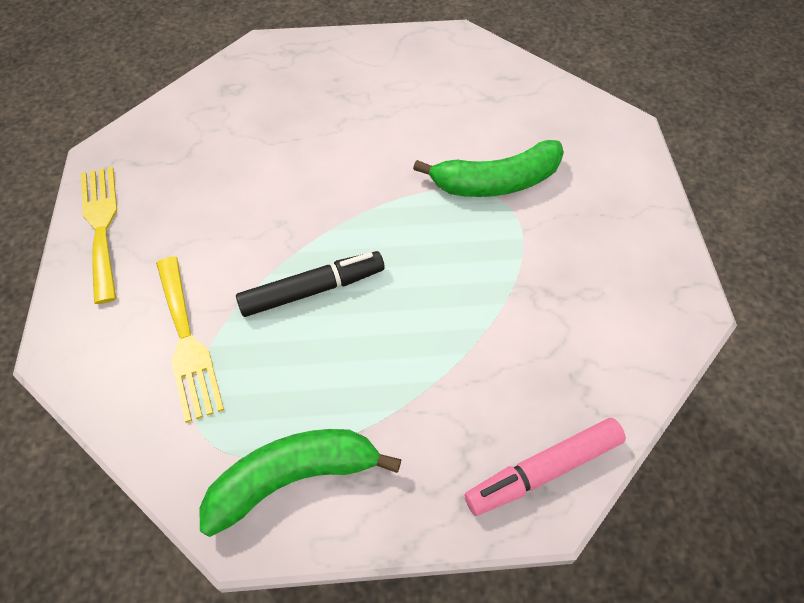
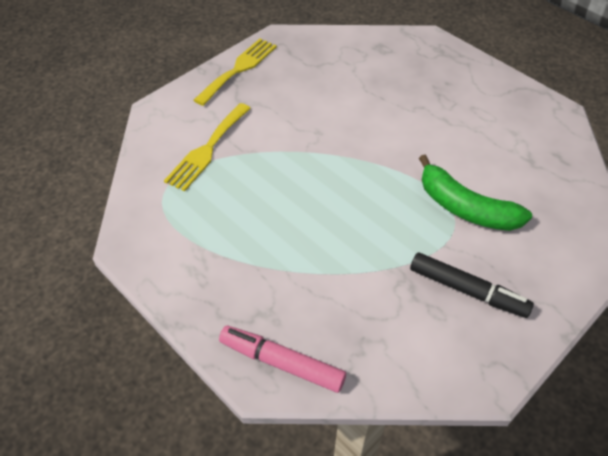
camera: 50 degrees right, 5 degrees down
(293, 478) = (172, 246): green banana -> none
(312, 290) = (290, 175): black marker -> black marker (467, 290)

